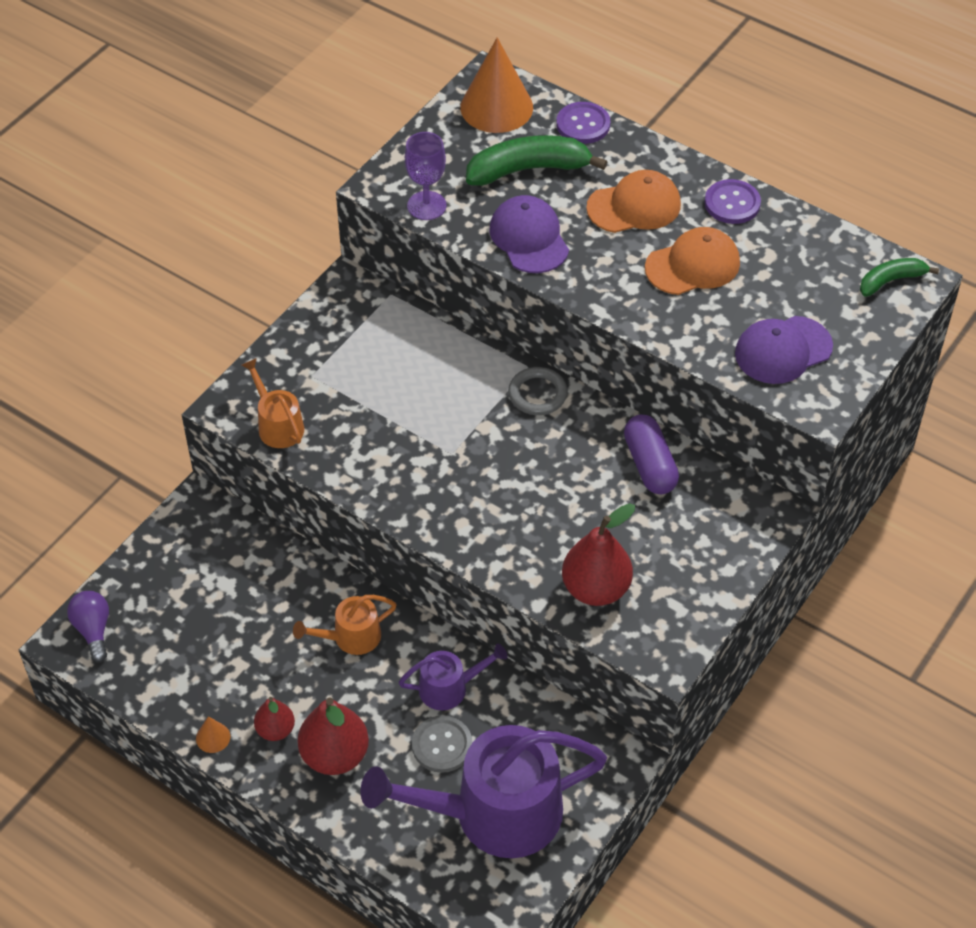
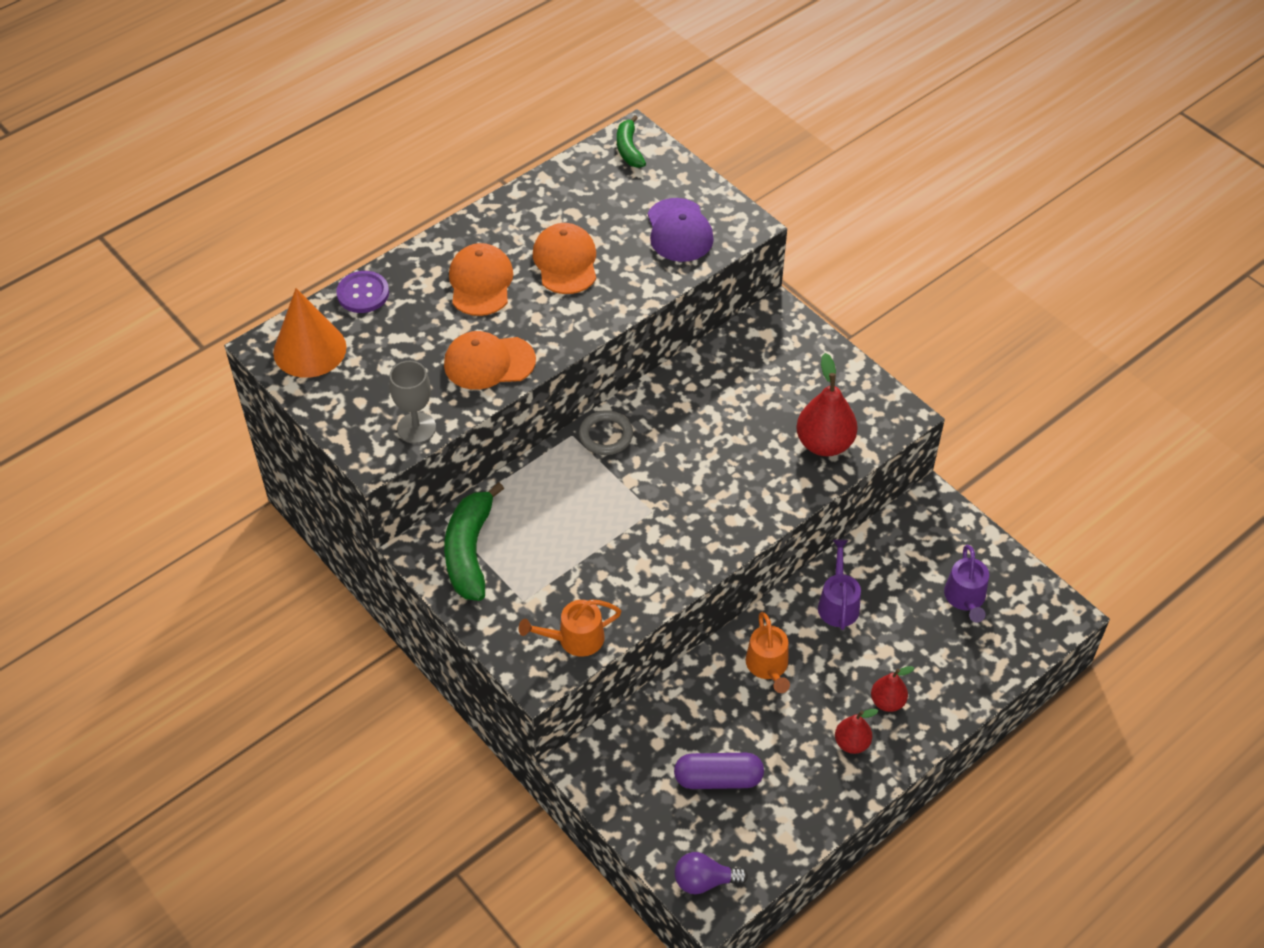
camera: 75 degrees left, 0 degrees up
(213, 737) = (849, 795): orange cone -> none
(335, 755) = (887, 702): red pear -> red pear, size x0.58
(426, 206) = (416, 428): purple goblet -> grey goblet
(442, 745) = (893, 621): grey button -> none
(494, 813) = (965, 598): purple watering can -> purple watering can, size x0.47
(528, 170) = (403, 344): green banana -> green banana (470, 551)
(529, 238) = (489, 362): purple cap -> orange cap
(650, 465) = (708, 378): purple capsule -> purple capsule (718, 778)
(732, 203) = (504, 219): purple button -> none

